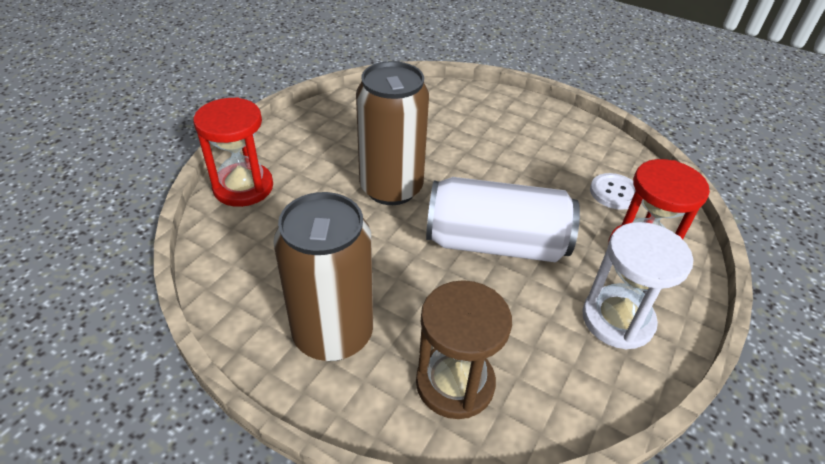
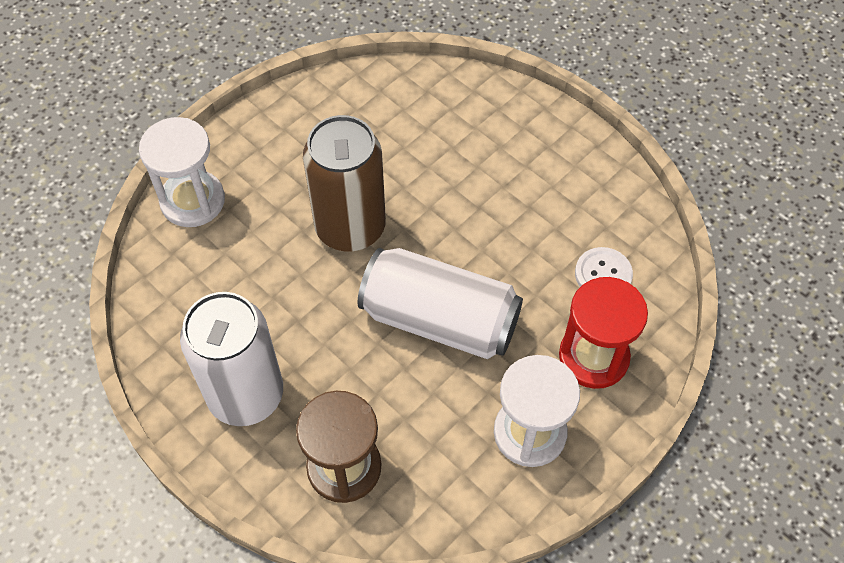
camera: 15 degrees right, 15 degrees up
(243, 187) = (192, 201): red hourglass -> white hourglass
(333, 333) = (246, 395): brown can -> white can

